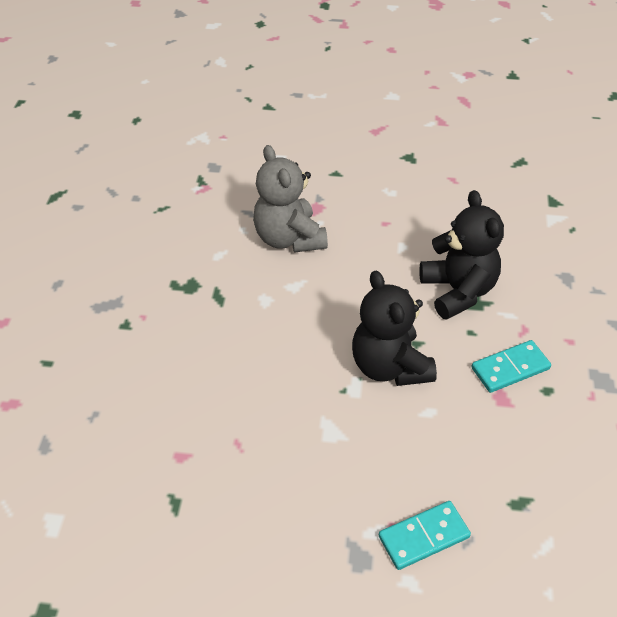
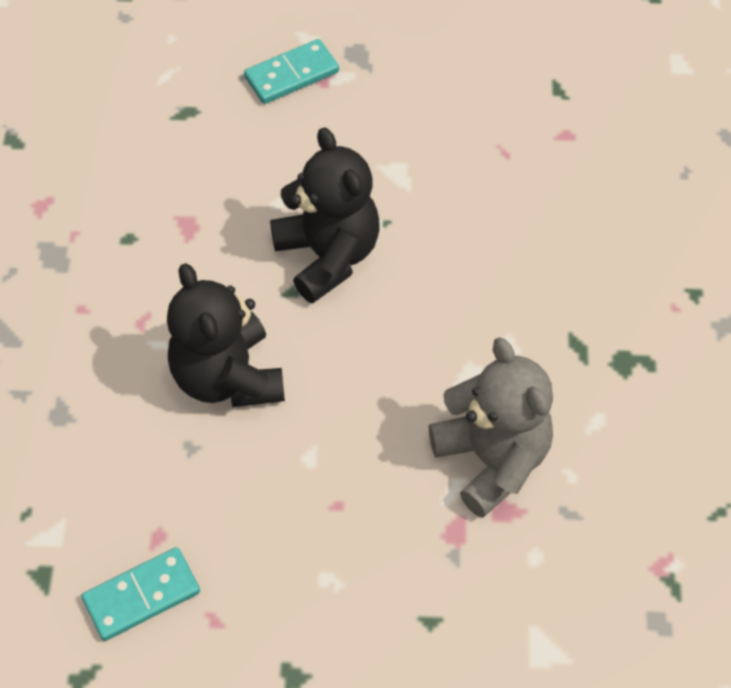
camera: 175 degrees right, 10 degrees up
(510, 368) = (170, 262): turquoise domino -> turquoise domino (141, 595)

